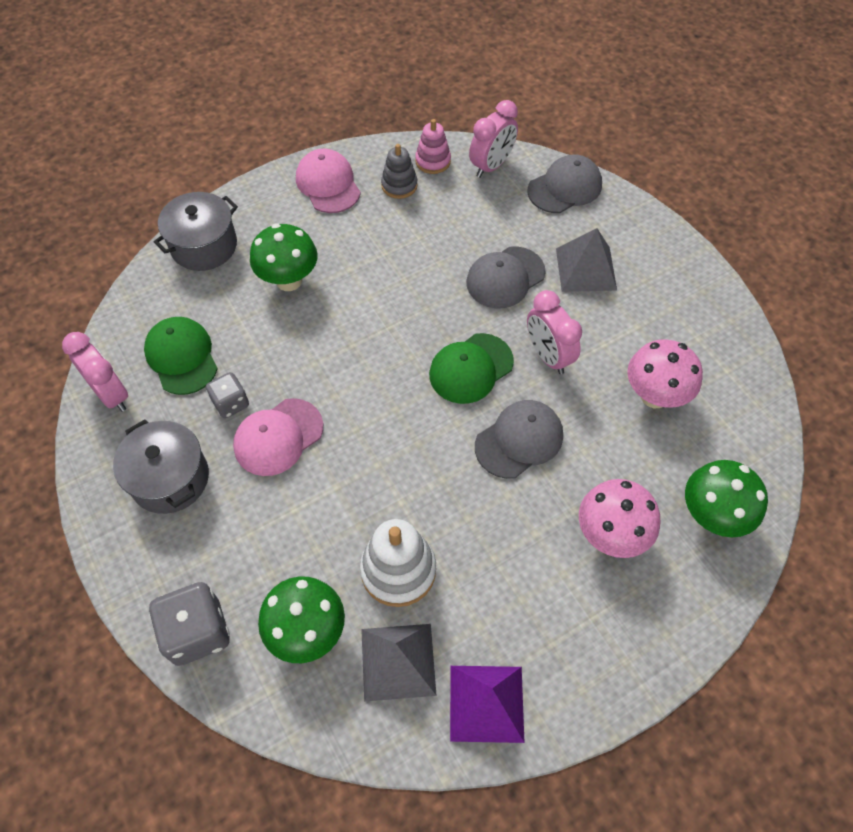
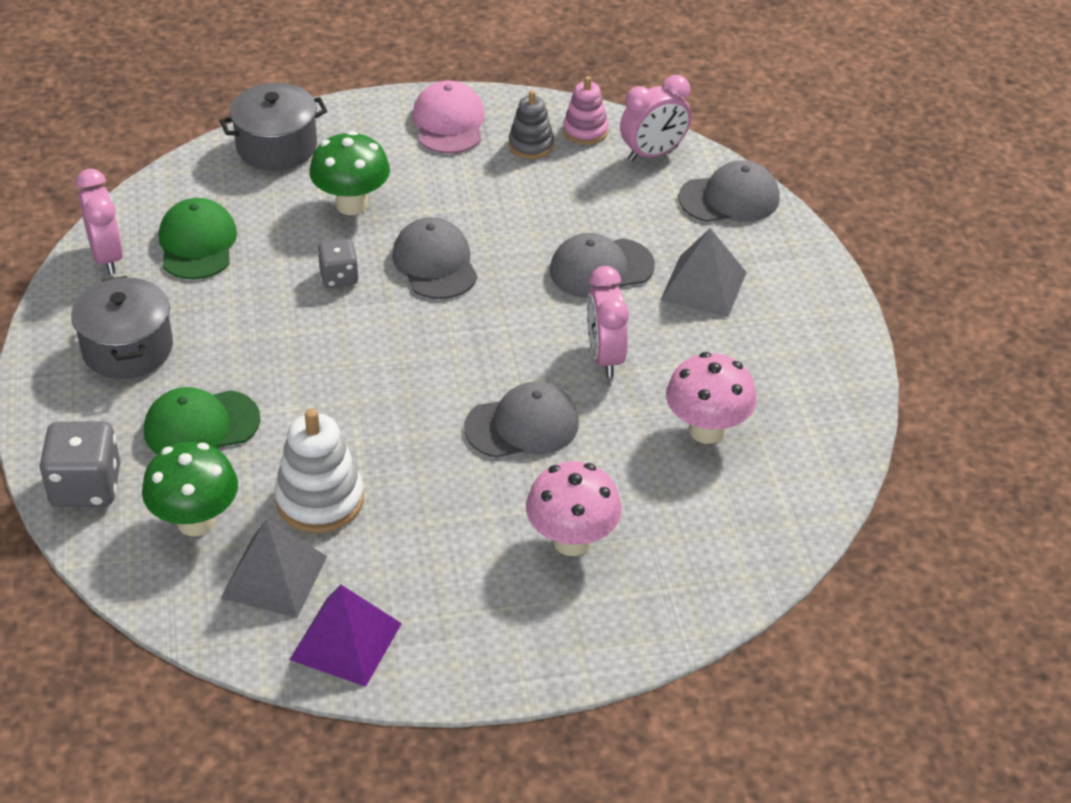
camera: 20 degrees right, 15 degrees down
(231, 403) = (226, 300): grey dice -> grey dice (339, 277)
(278, 437) = (259, 345): pink cap -> none
(379, 313) = (435, 263): none -> grey cap
(471, 368) = (508, 343): green cap -> green cap (201, 425)
(711, 516) = (701, 560): green mushroom -> none

